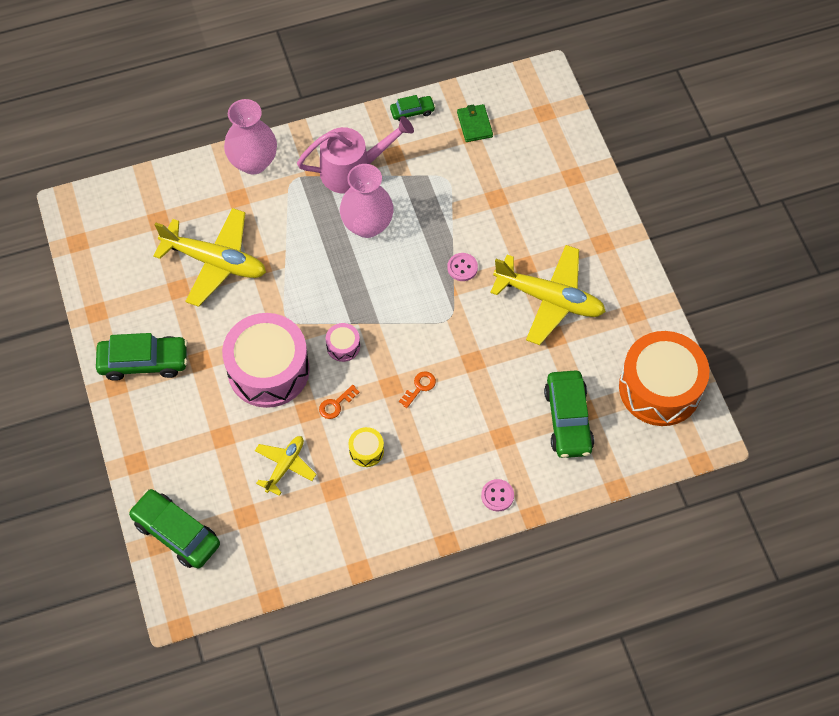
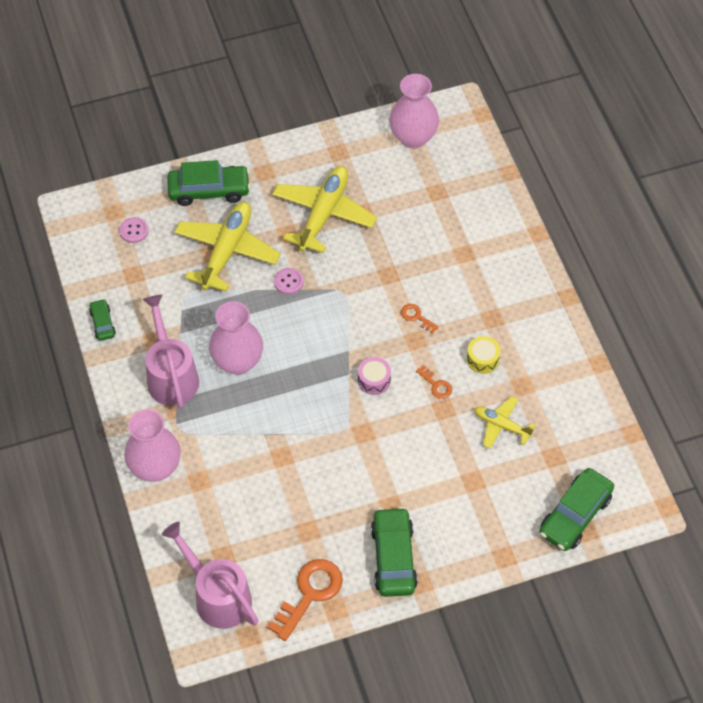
camera: 90 degrees left, 5 degrees down
(113, 290) = (309, 594): none -> orange key
(119, 216) = (217, 595): none -> pink watering can
(215, 261) = (276, 498): yellow plane -> yellow plane (227, 251)
(268, 370) = (400, 443): pink drum -> none
(474, 124) = (123, 270): green wallet -> none
(497, 495) = (521, 258): pink button -> pink button (134, 231)
(568, 419) = (445, 204): green car -> green car (209, 190)
(660, 388) = (413, 137): orange drum -> pink vase

